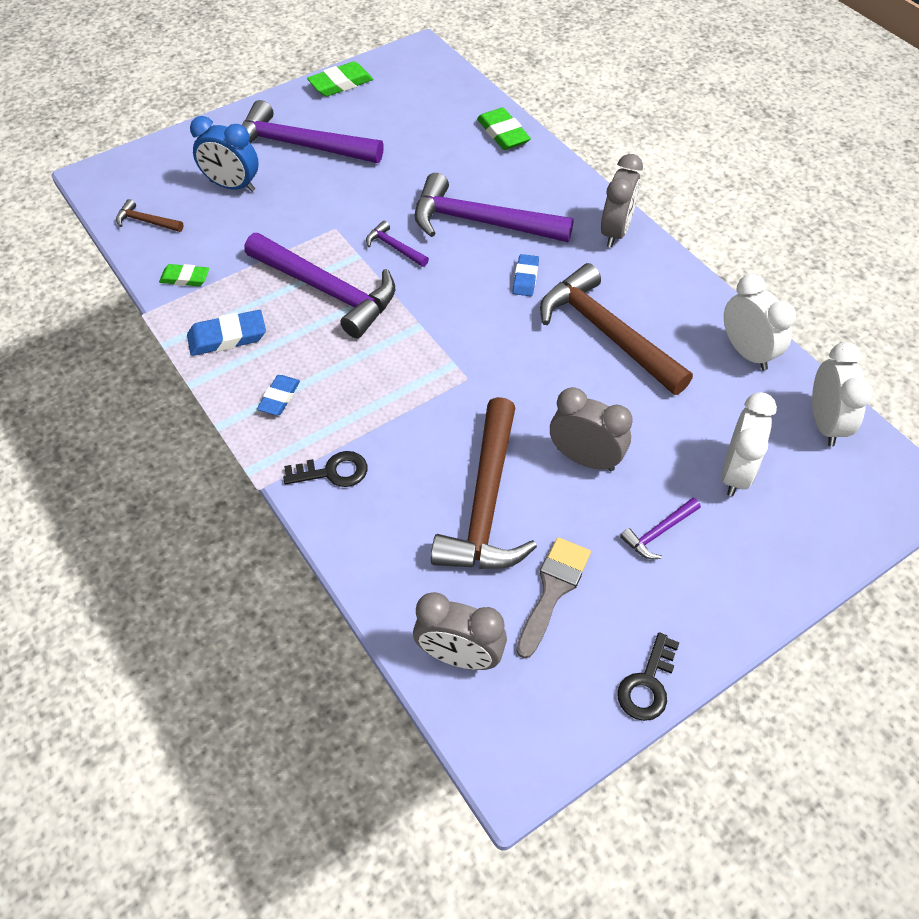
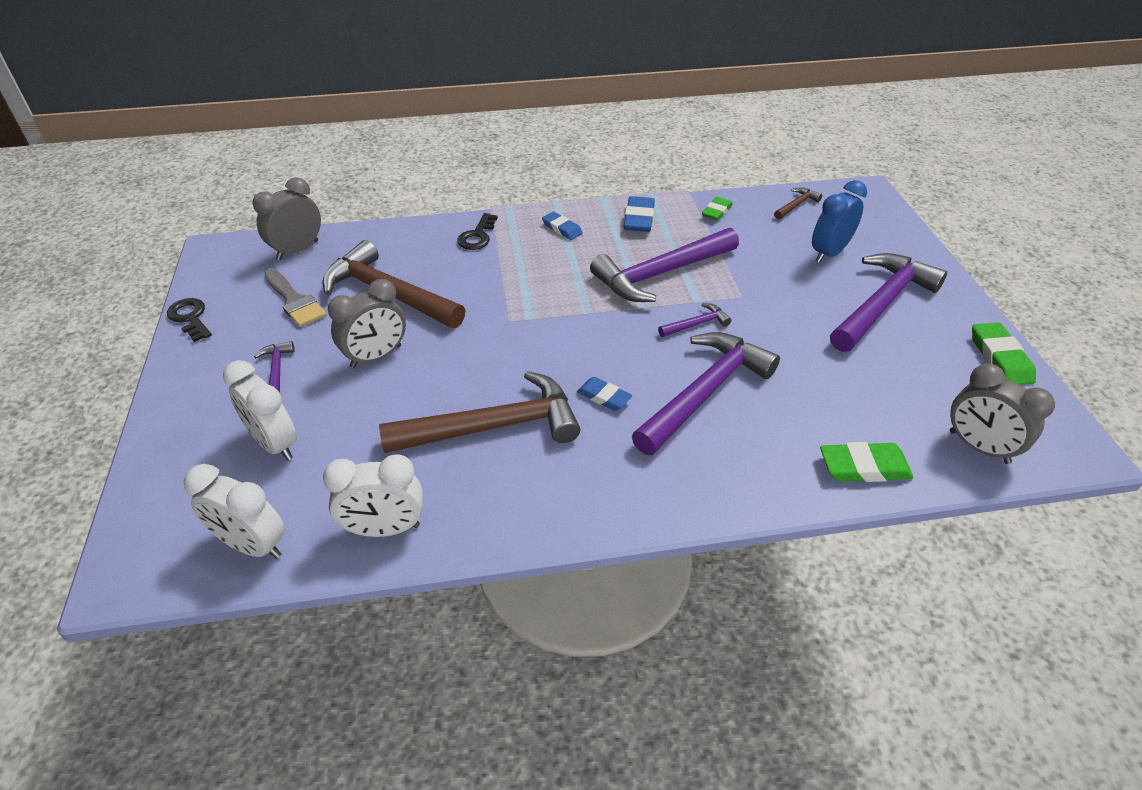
camera: 115 degrees right, 10 degrees down
(615, 232) = (633, 499): grey clock -> grey clock (978, 447)

